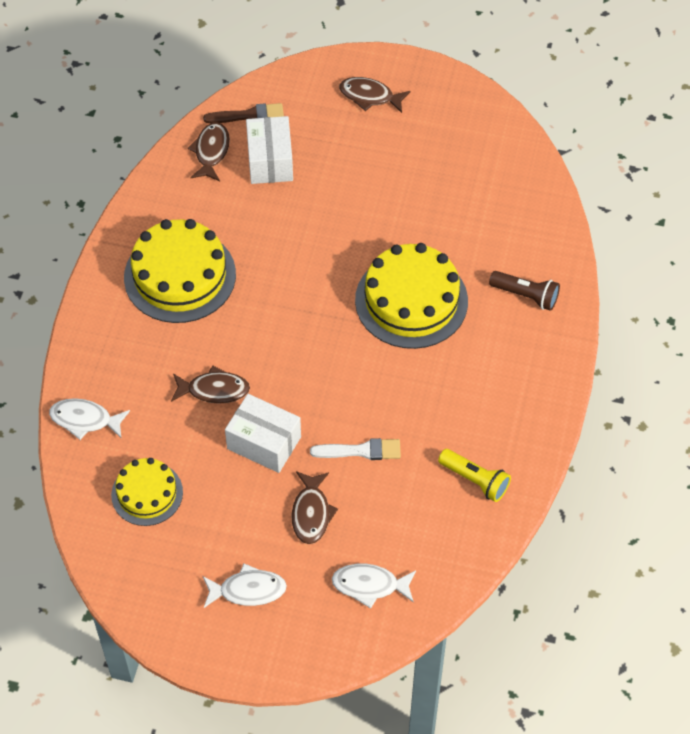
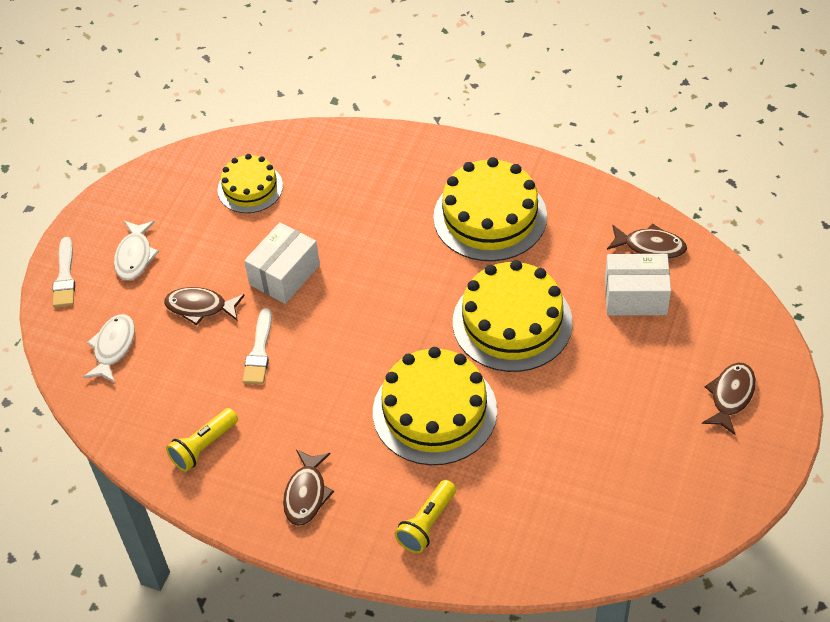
camera: 100 degrees right, 5 degrees down
(85, 420) = (336, 146): white fish -> none
(214, 390) = (351, 239): brown fish -> brown fish (306, 494)
(248, 115) = (702, 280): brown brush -> none
(281, 655) = (65, 277): none -> white brush
(306, 250) = (512, 322): none -> yellow cake
(526, 296) = (427, 524): brown flashlight -> yellow flashlight

